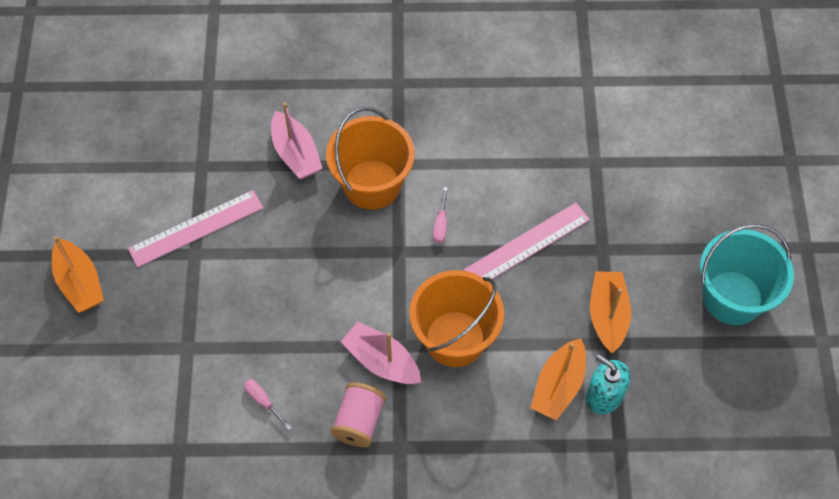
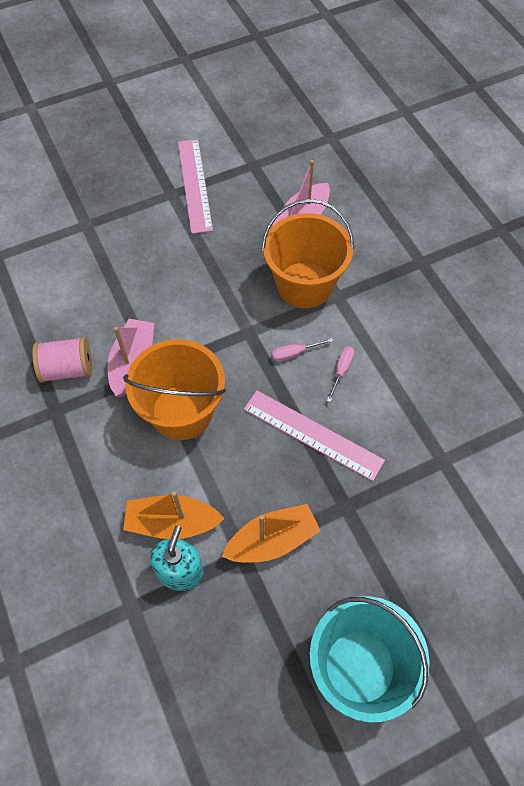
camera: 65 degrees right, 0 degrees up
(80, 283) = (111, 138): orange boat -> none
(196, 228) = (195, 185): pink ruler -> pink ruler turned 45 degrees clockwise
(263, 401) = (59, 293): pink screwdriver -> pink screwdriver (341, 370)

